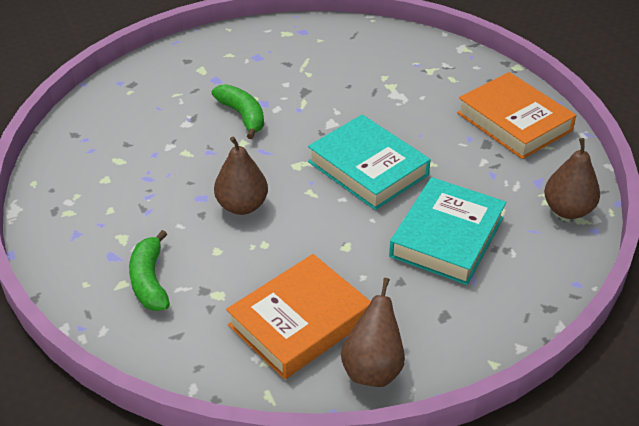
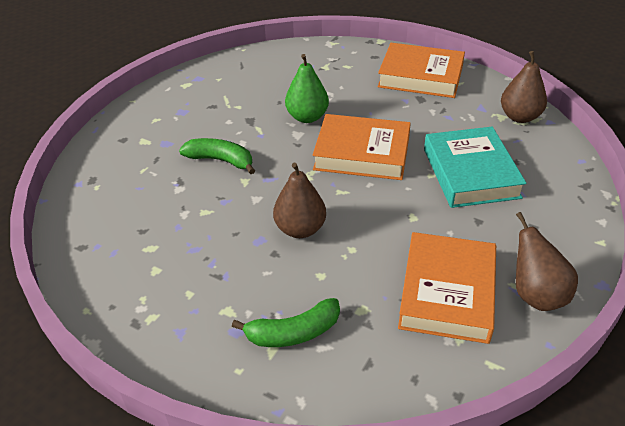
camera: 35 degrees left, 0 degrees up
(149, 281) = (293, 333): green banana -> green banana turned 60 degrees counterclockwise
(357, 111) = (307, 117): none -> green pear
(368, 168) = (362, 153): turquoise book -> orange book

